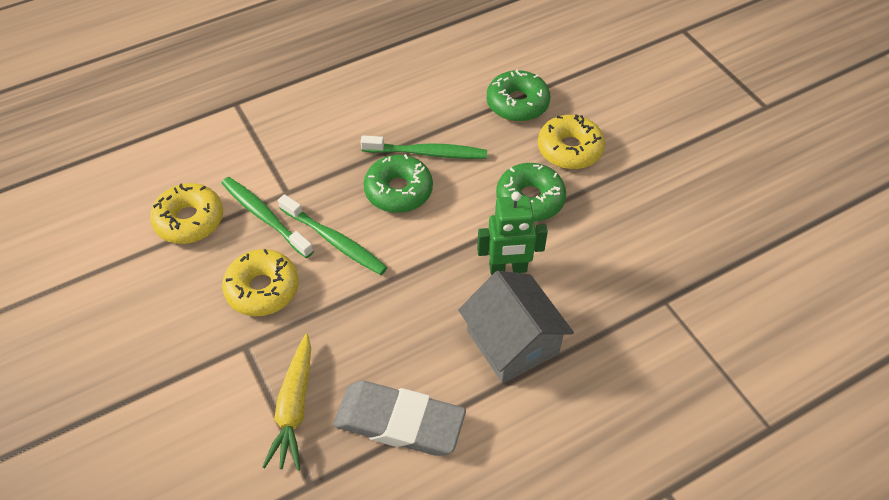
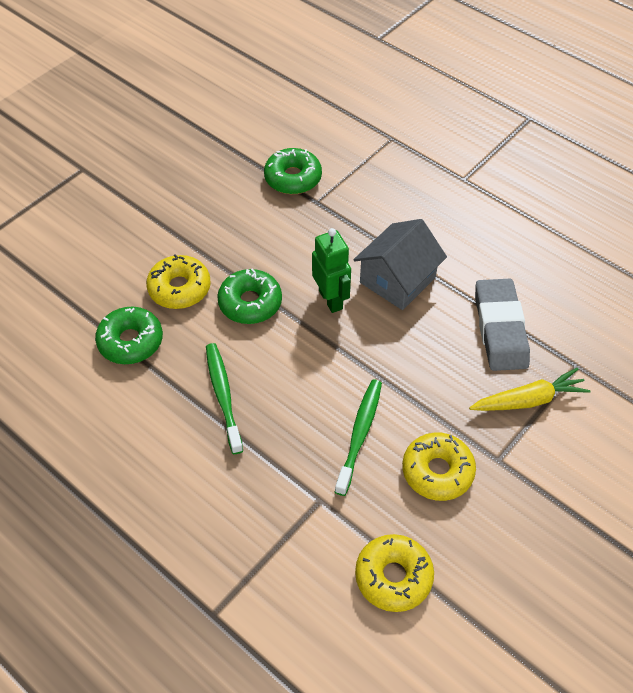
camera: 110 degrees left, 0 degrees up
(265, 216) = (358, 507): green toothbrush -> none
(398, 191) = (280, 404): green donut -> green donut (293, 178)

